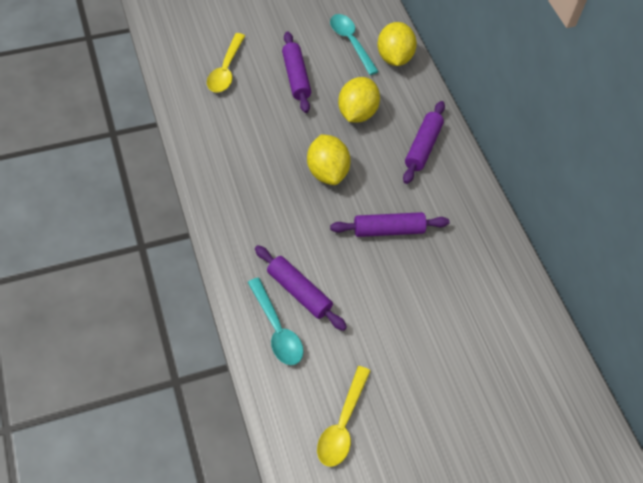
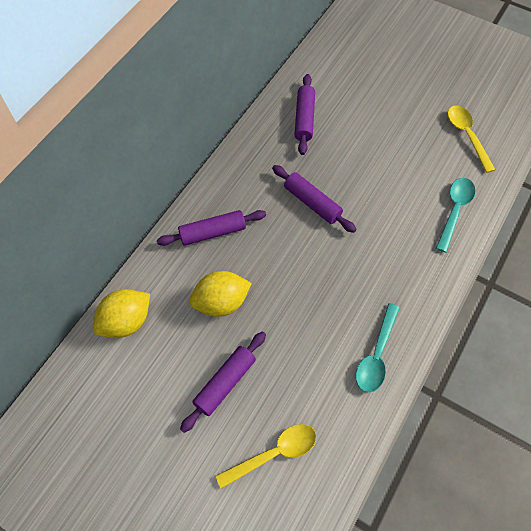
camera: 125 degrees left, 5 degrees up
(299, 292) = (416, 219): purple rolling pin -> purple rolling pin (304, 119)
(327, 172) = (302, 278): yellow lemon -> none
(342, 424) = (467, 136): yellow spoon -> yellow spoon turned 90 degrees counterclockwise
(351, 42) = (137, 372): turquoise spoon -> turquoise spoon (376, 354)

